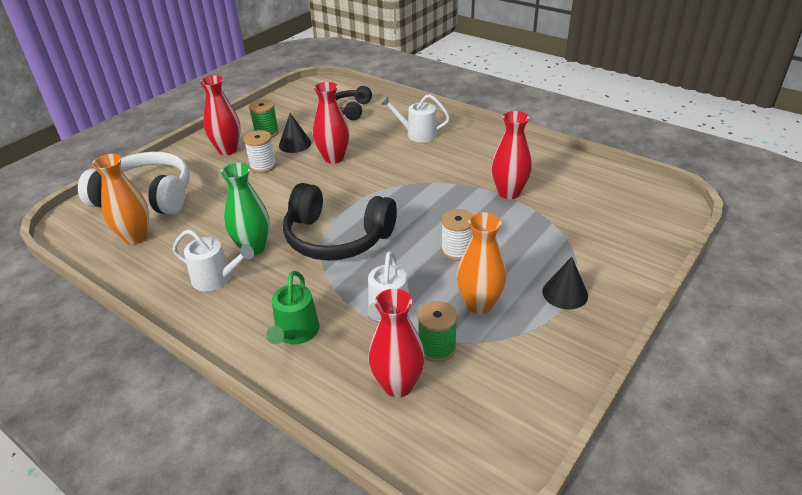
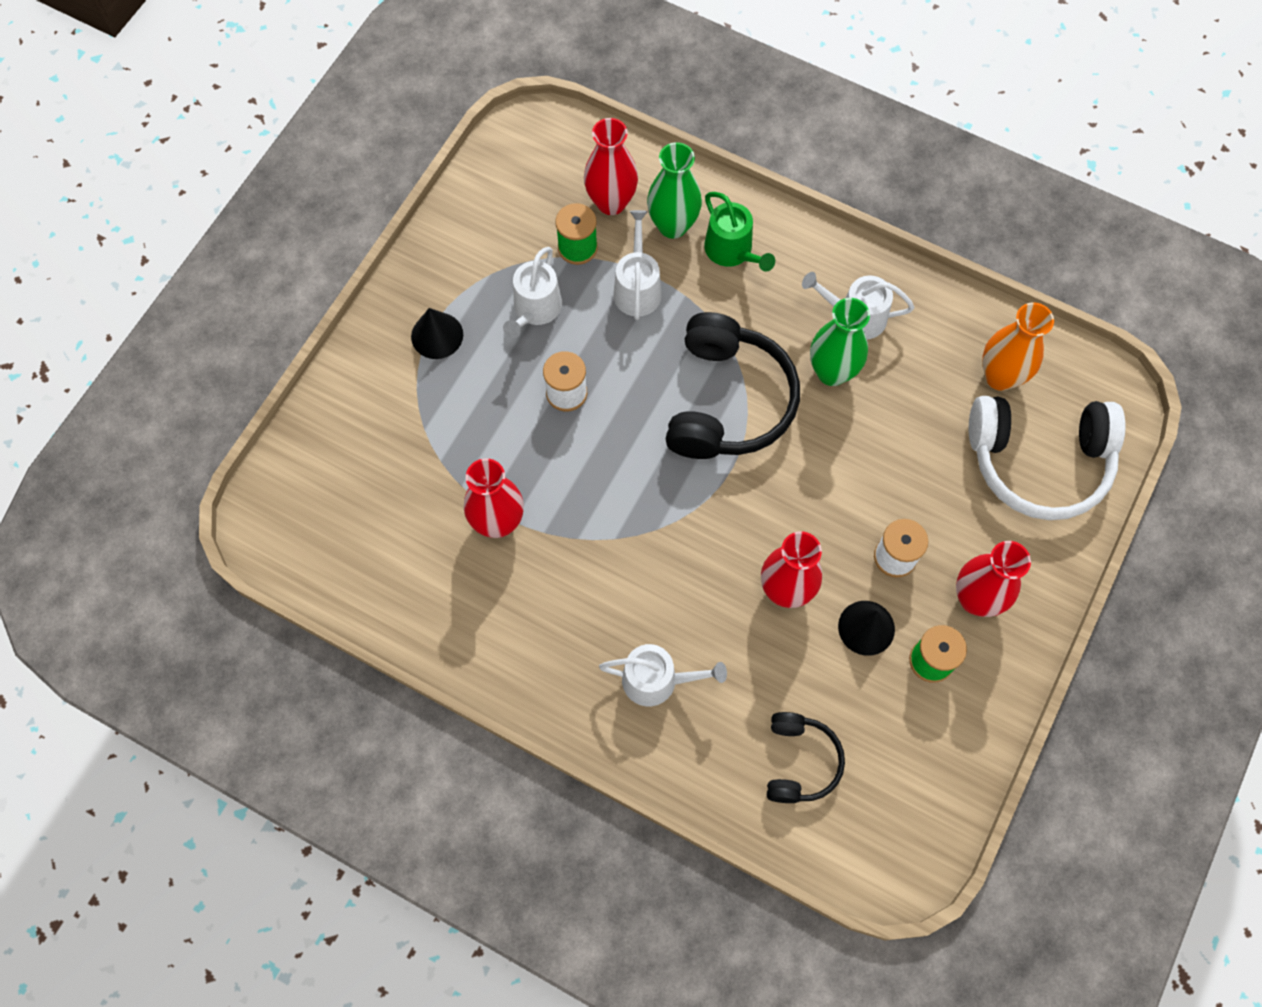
camera: 170 degrees right, 30 degrees up
(296, 332) = (732, 251): green watering can -> green watering can turned 150 degrees clockwise
(337, 238) = (728, 401): black headphones -> black headphones turned 90 degrees clockwise
(343, 358) = (673, 225): none -> green vase
(479, 304) = (535, 309): orange vase -> white watering can

